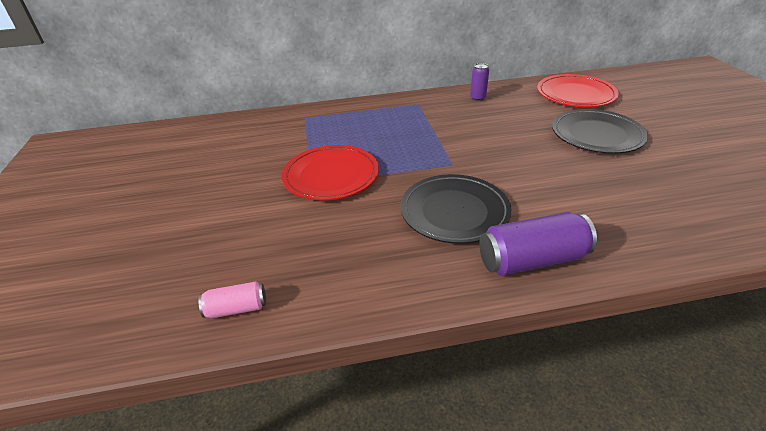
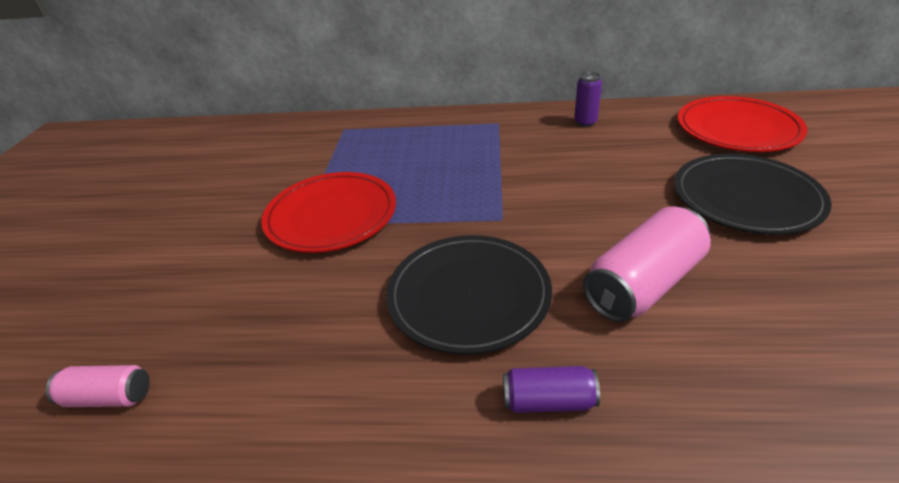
camera: 15 degrees right, 0 degrees up
(532, 260) = (548, 401): purple can -> purple can, size x0.54
(558, 190) = (644, 284): none -> pink can

